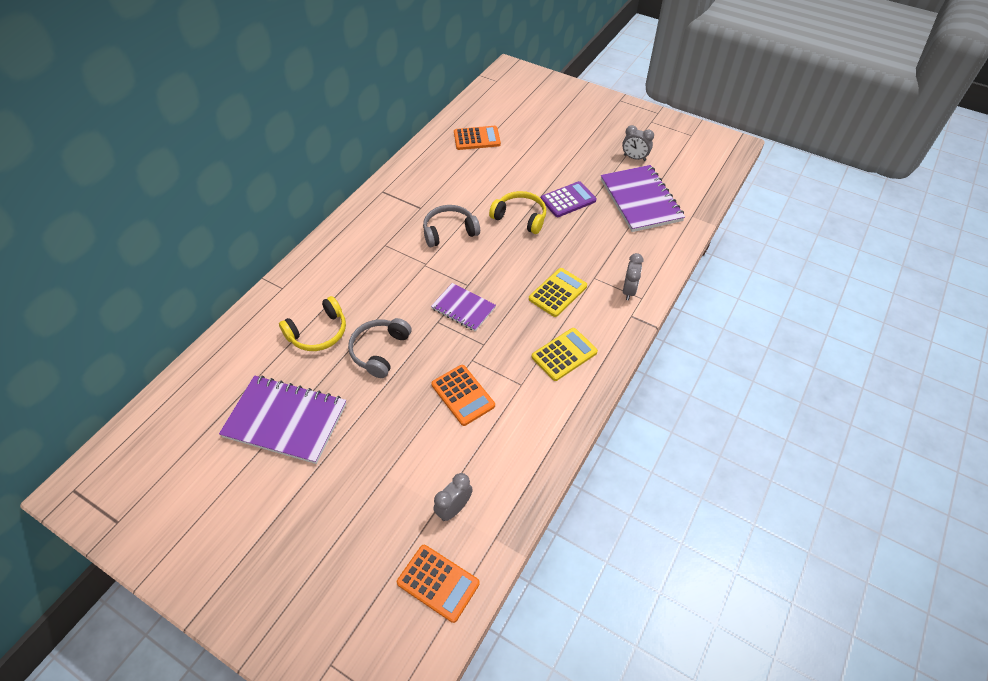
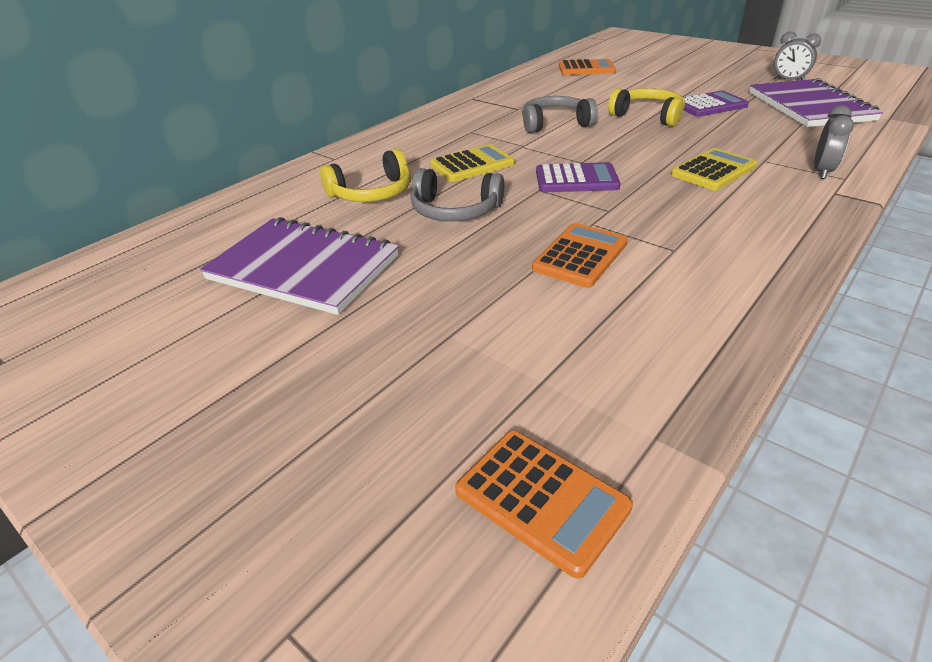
camera: 10 degrees right, 15 degrees down
(379, 351) = (455, 210): grey headphones -> grey headphones turned 105 degrees counterclockwise
(454, 508) = (571, 387): grey clock -> none
(463, 308) = (576, 179): purple notebook -> purple calculator
(463, 395) = (580, 256): orange calculator -> orange calculator turned 120 degrees counterclockwise
(564, 354) = (738, 224): yellow calculator -> yellow calculator (472, 165)

